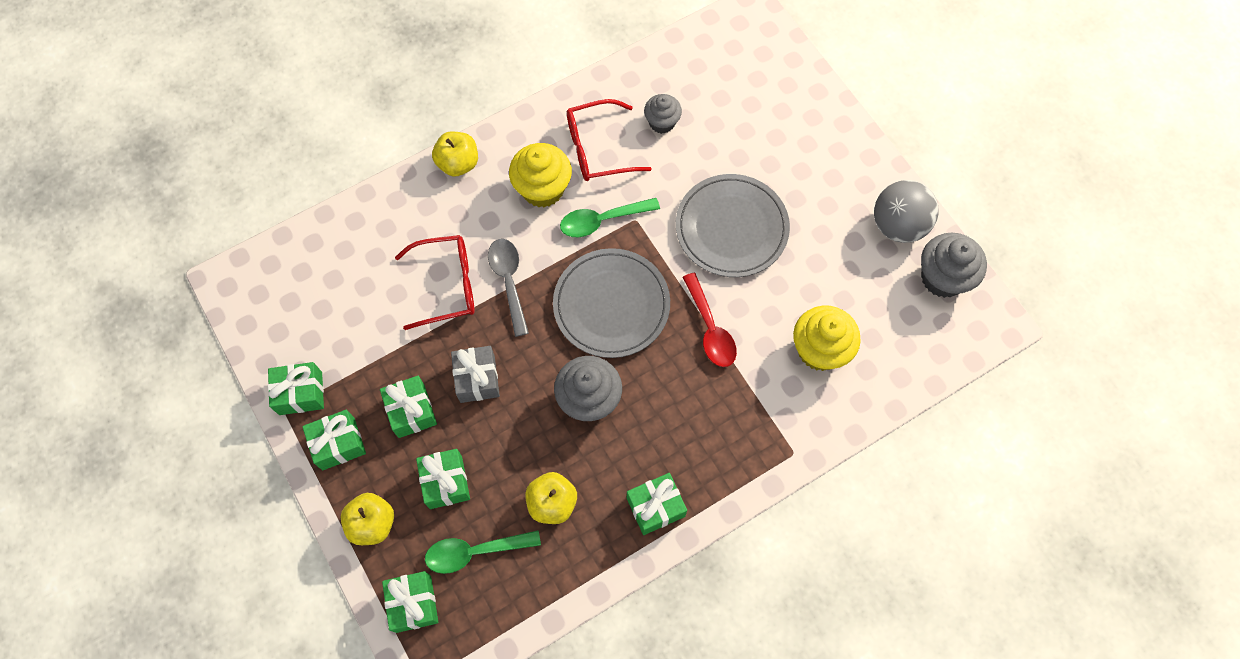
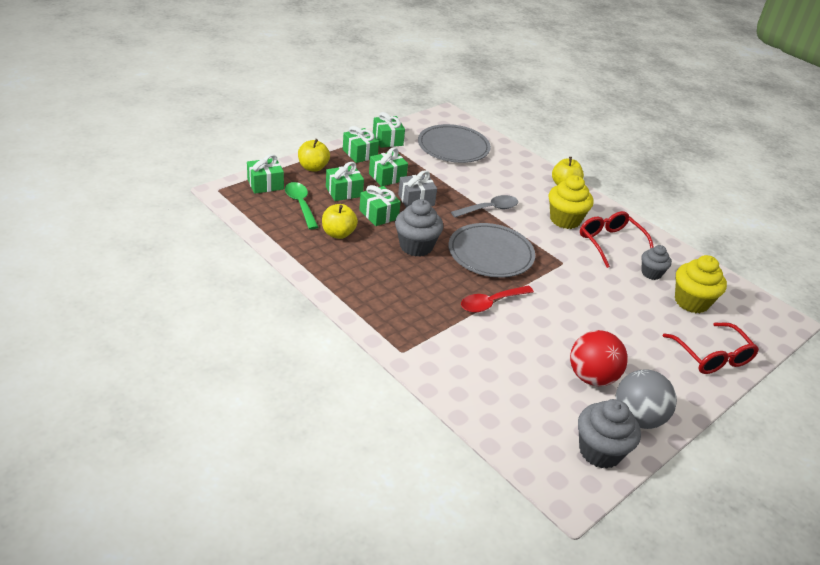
camera: 75 degrees right, 30 degrees down
(447, 285) = (476, 185): red glasses -> red glasses (712, 357)
(602, 220) = (554, 247): green spoon -> none
(655, 507) = (344, 280): green gift -> green gift (378, 214)
(731, 228) = (581, 312): grey plate -> grey plate (453, 147)
(819, 350) = (496, 366): yellow cupcake -> yellow cupcake (691, 302)
(838, 251) = (591, 377): none -> red ball

